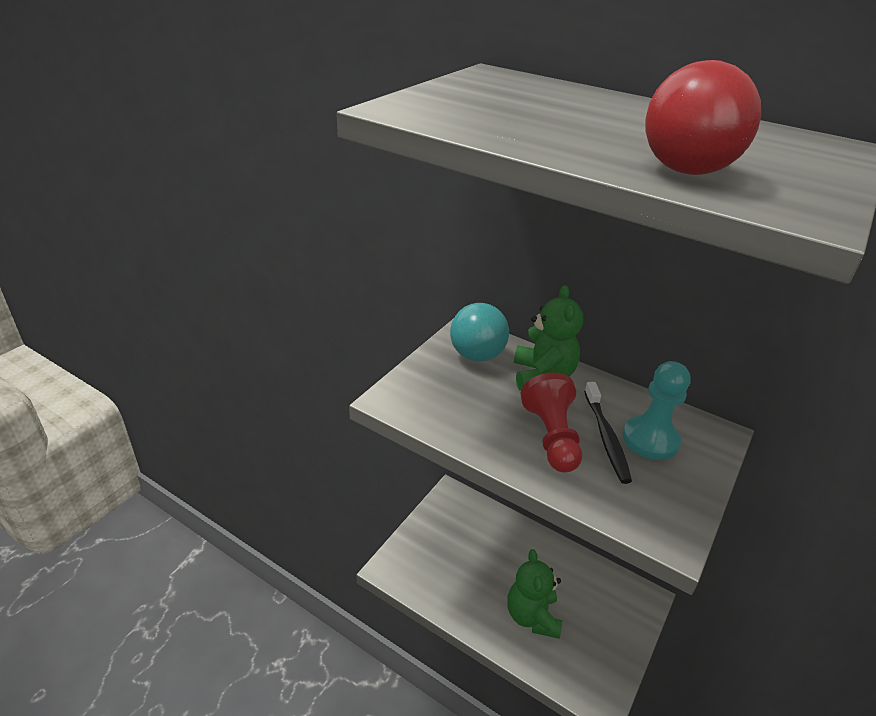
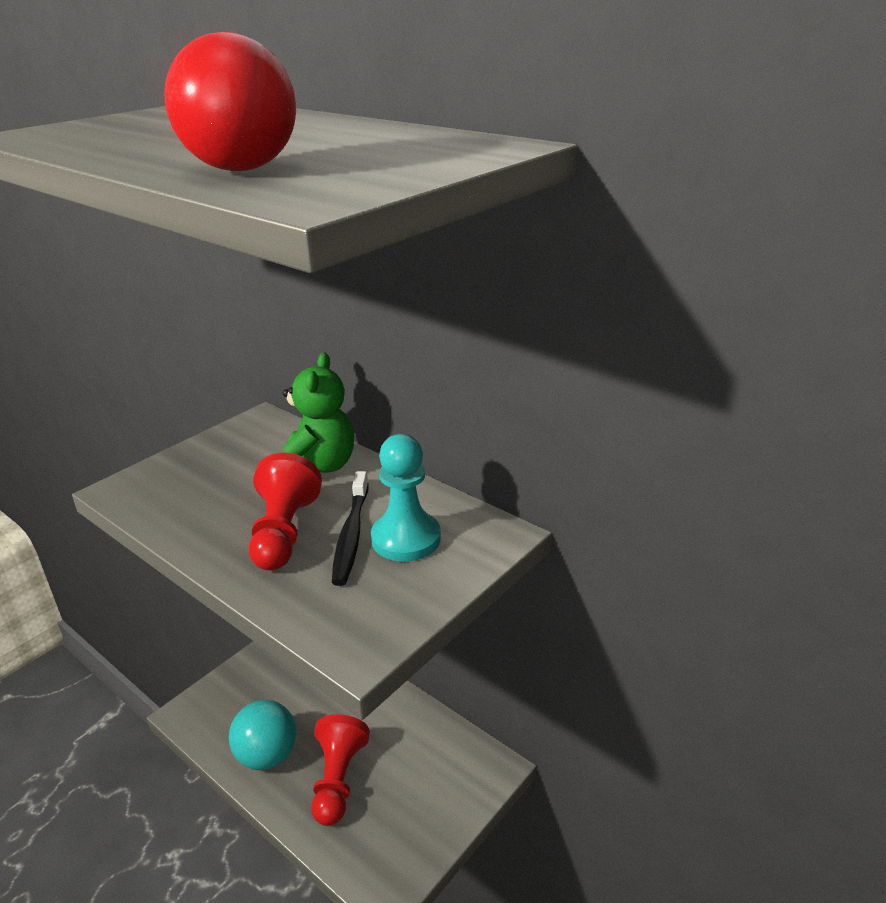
camera: 10 degrees right, 5 degrees down
(477, 355) = (254, 444): turquoise ball -> turquoise ball (267, 755)
(532, 616) = (338, 780): green teddy bear -> red pawn

